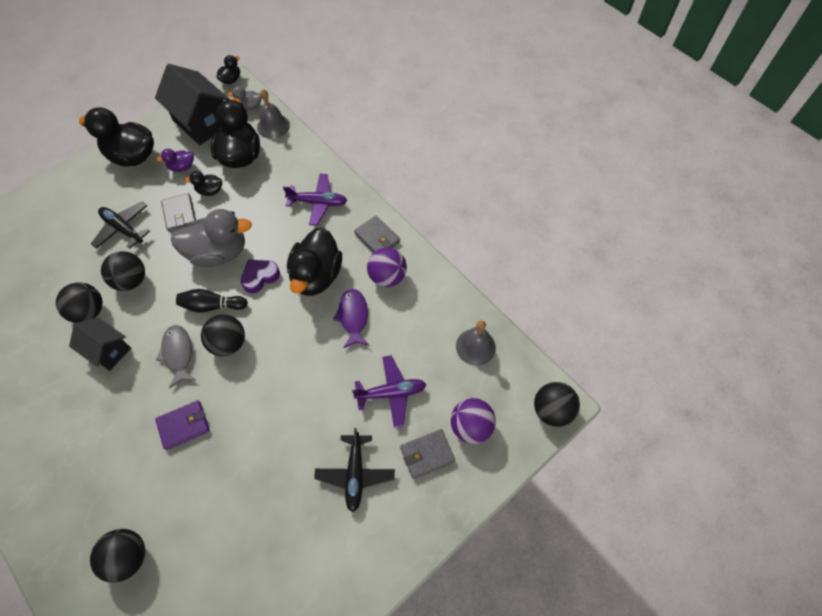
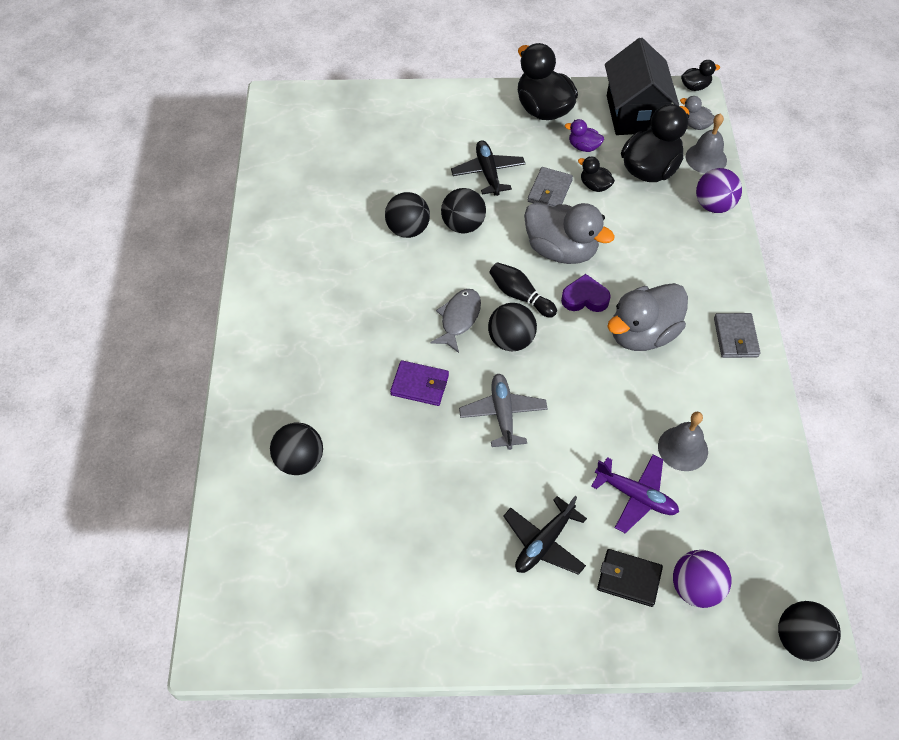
camera: 40 degrees right, 5 degrees down
(108, 350) = (401, 274): black house -> none
(261, 402) = (503, 414): none -> grey plane
(316, 276) = (642, 334): black duck -> grey duck
(318, 203) = (697, 263): purple plane -> none
(353, 317) = (651, 397): purple fish -> none
(387, 277) = (717, 383): purple ball -> purple ball (713, 205)
(427, 454) = (629, 579): grey wallet -> black wallet
(475, 346) = (762, 516): grey bell -> grey bell (683, 448)

